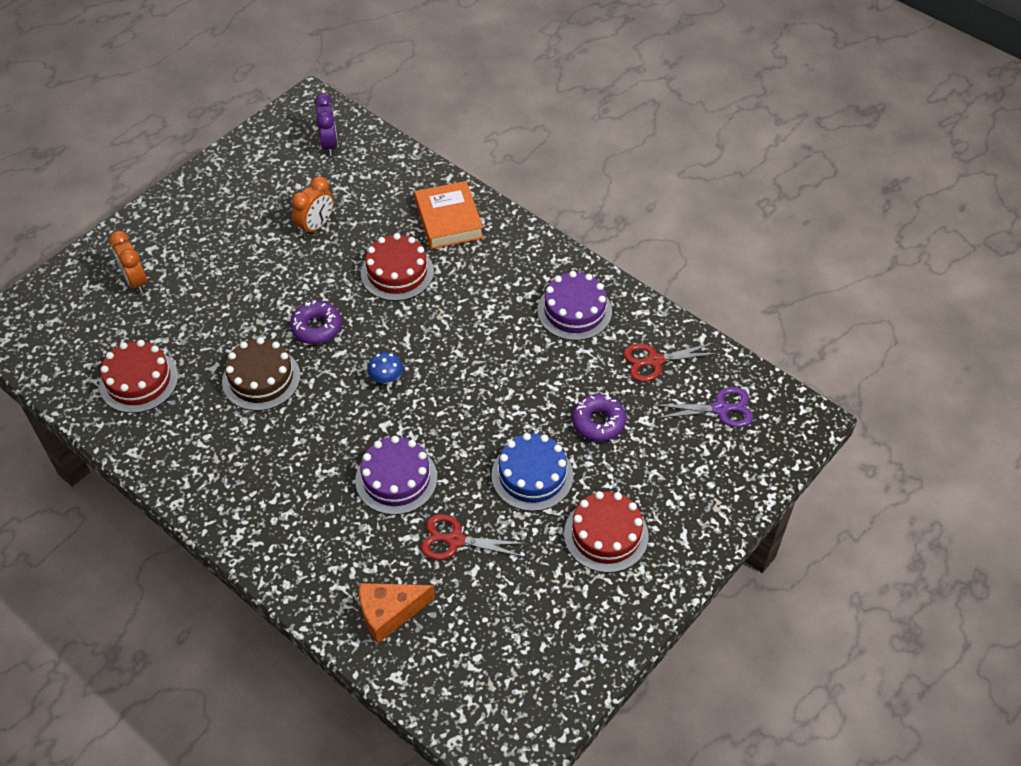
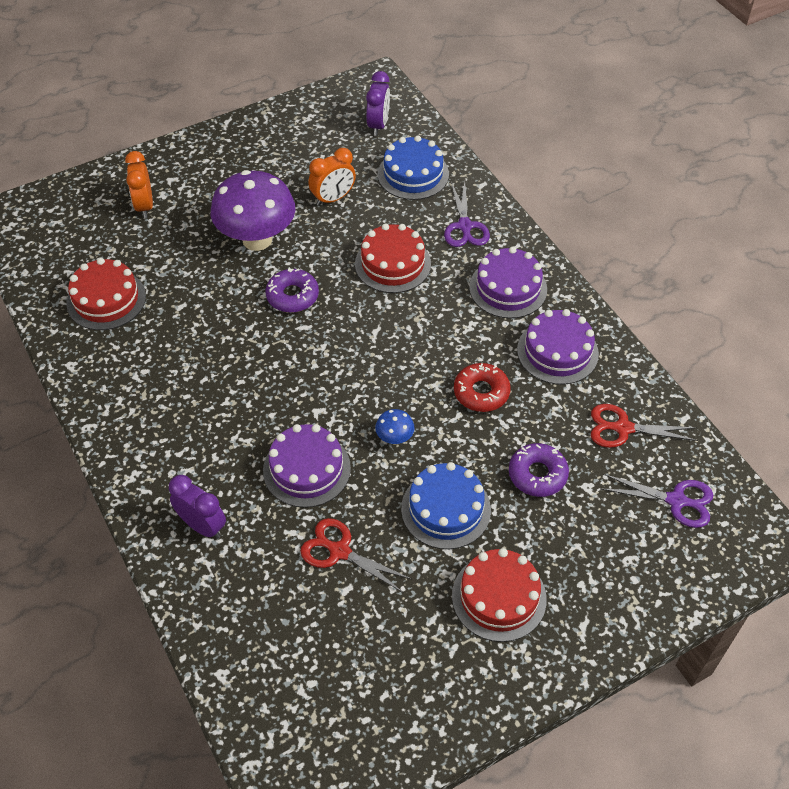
camera: 20 degrees right, 0 degrees up
(260, 284) = (257, 239): none -> purple mushroom
(261, 378) = (219, 330): brown cake -> none
(323, 557) = (202, 525): none -> purple clock
(381, 183) = (413, 174): none -> blue cake
(386, 379) = (339, 366): blue mushroom -> blue mushroom (394, 438)
(389, 613) = (242, 605): orange cheese -> none
(448, 220) = (465, 226): orange book -> purple scissors
(509, 266) = (508, 288): none -> purple cake
(522, 365) = (481, 392): none -> red donut

